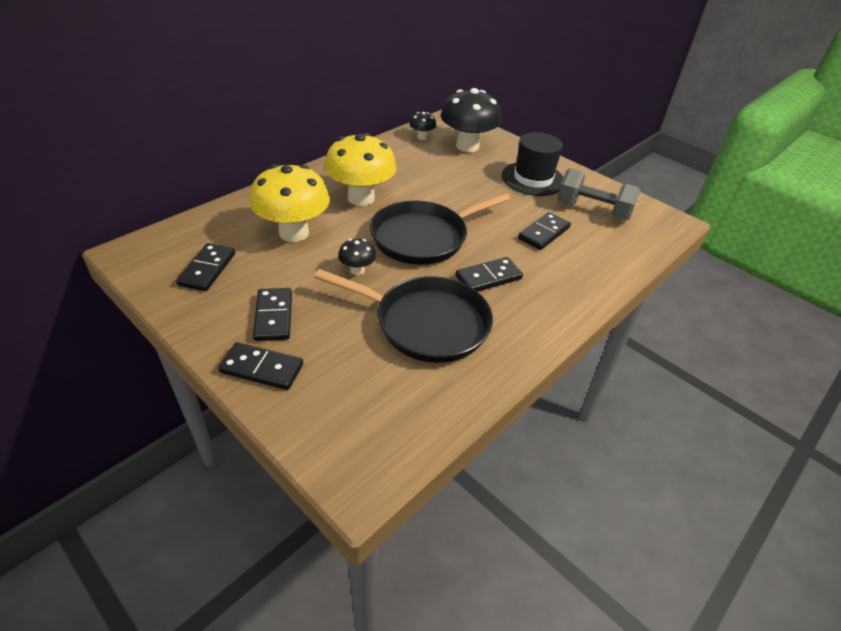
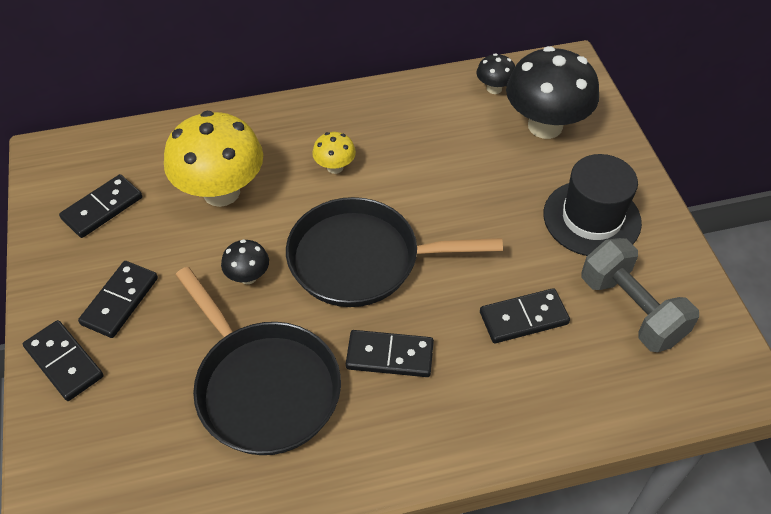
camera: 35 degrees right, 10 degrees up
(361, 198) = (335, 167): yellow mushroom -> yellow mushroom, size x0.46

